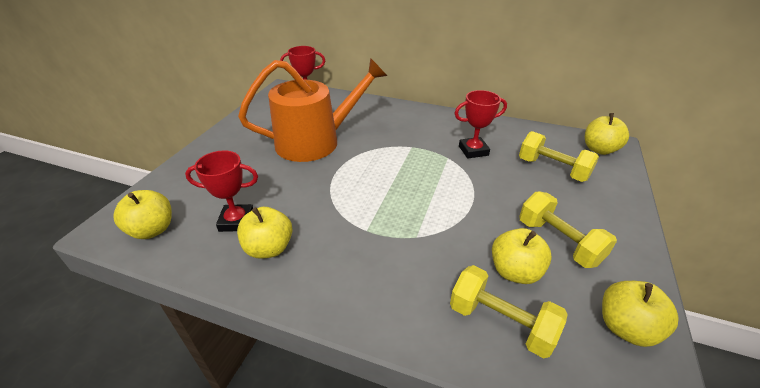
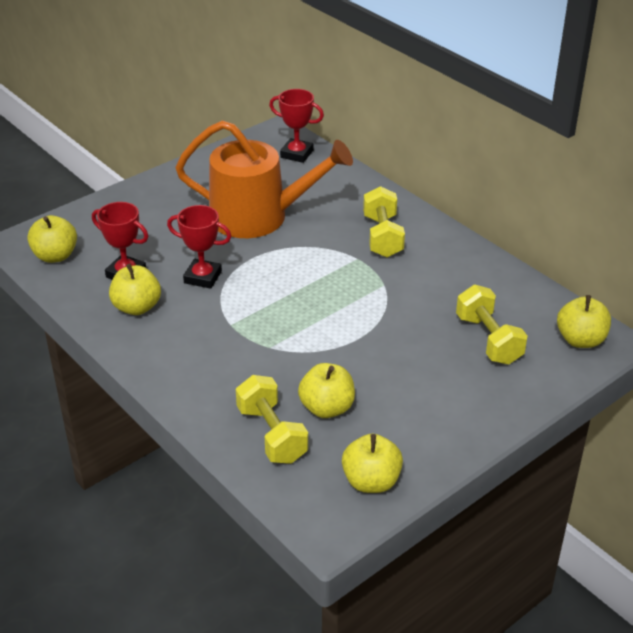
camera: 30 degrees right, 0 degrees up
(473, 150) = (422, 287): red trophy -> red trophy (203, 277)
(558, 242) = (398, 404): yellow dumbbell -> yellow dumbbell (382, 236)

